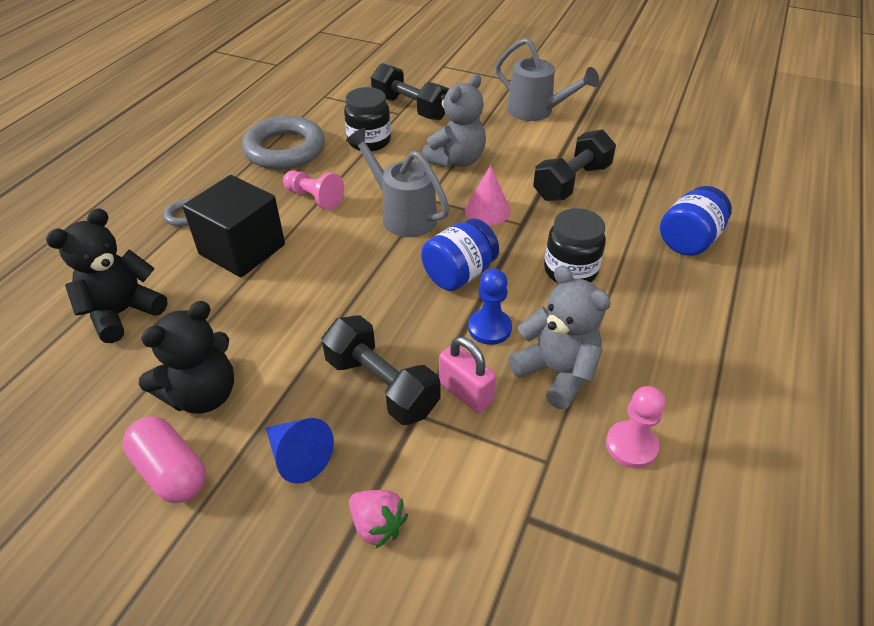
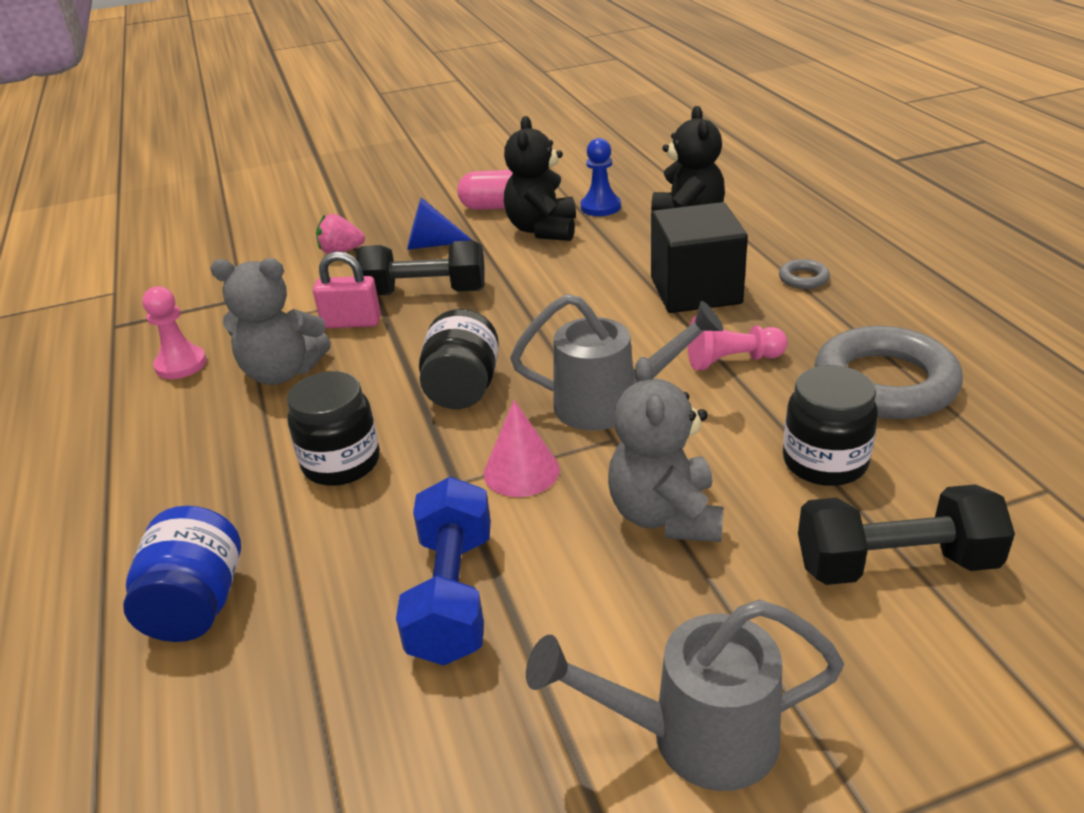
camera: 140 degrees right, 10 degrees down
(459, 274) = (463, 389): blue jar -> black jar
(489, 328) = (378, 368): blue pawn -> blue pawn (600, 207)
(571, 182) = (452, 595): black dumbbell -> blue dumbbell

